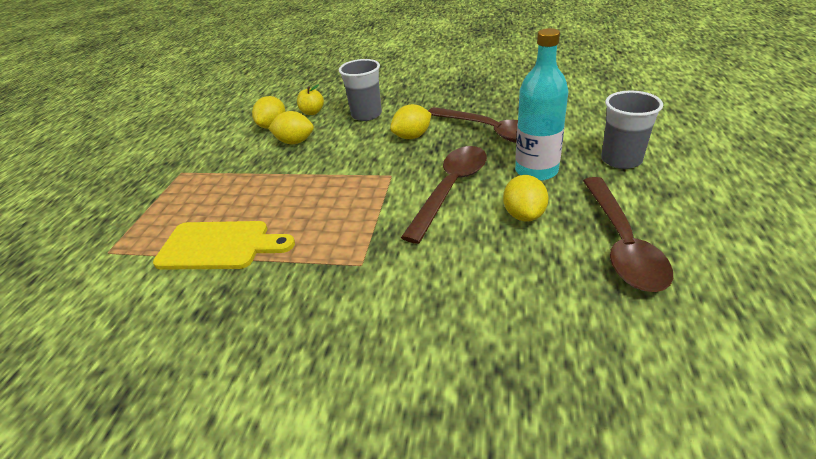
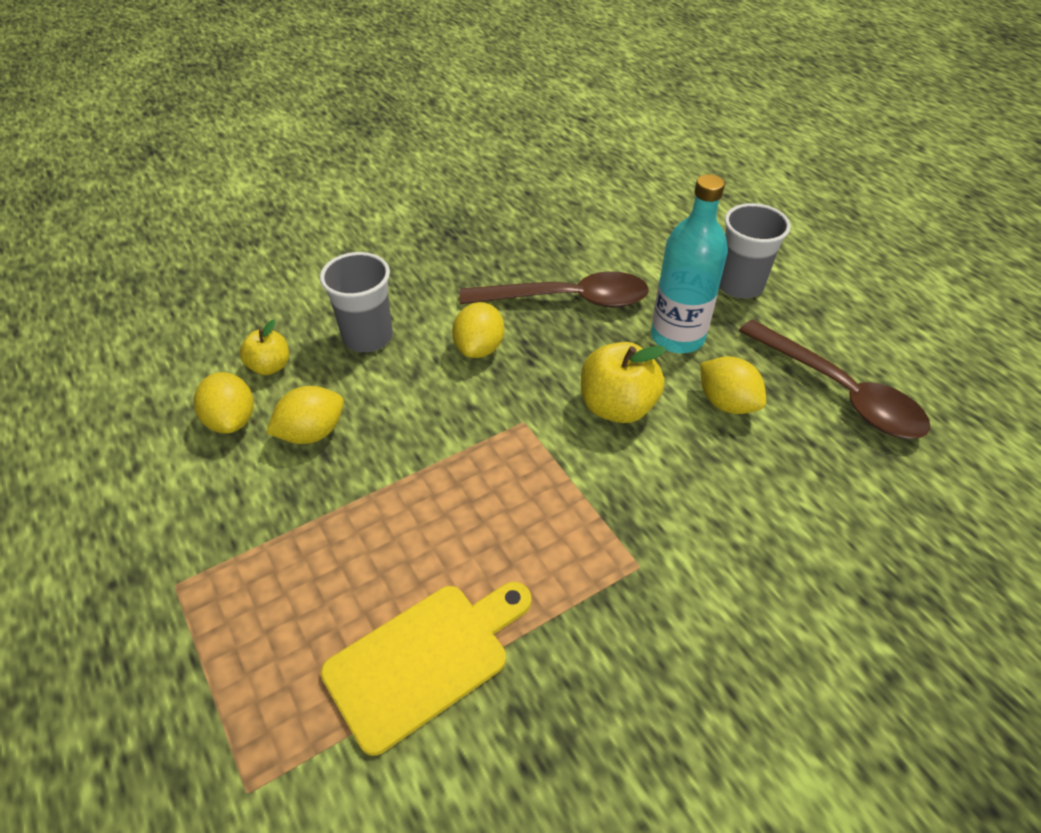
camera: 45 degrees left, 10 degrees up
(451, 189) = (617, 407): brown spoon -> yellow apple

